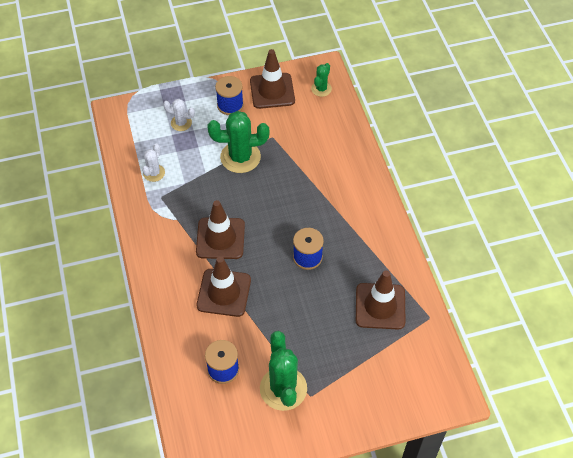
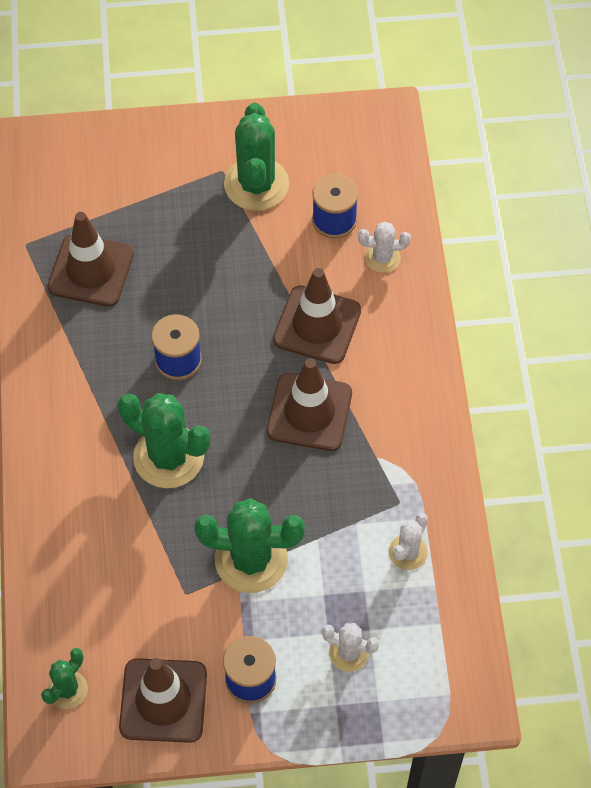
camera: 170 degrees left, 5 degrees up
(186, 346) = (382, 258): none -> white cactus
(299, 201) = (168, 457): none -> green cactus

